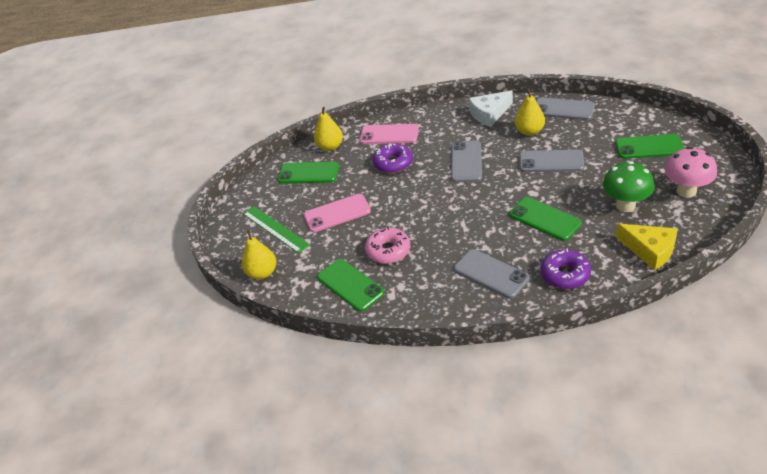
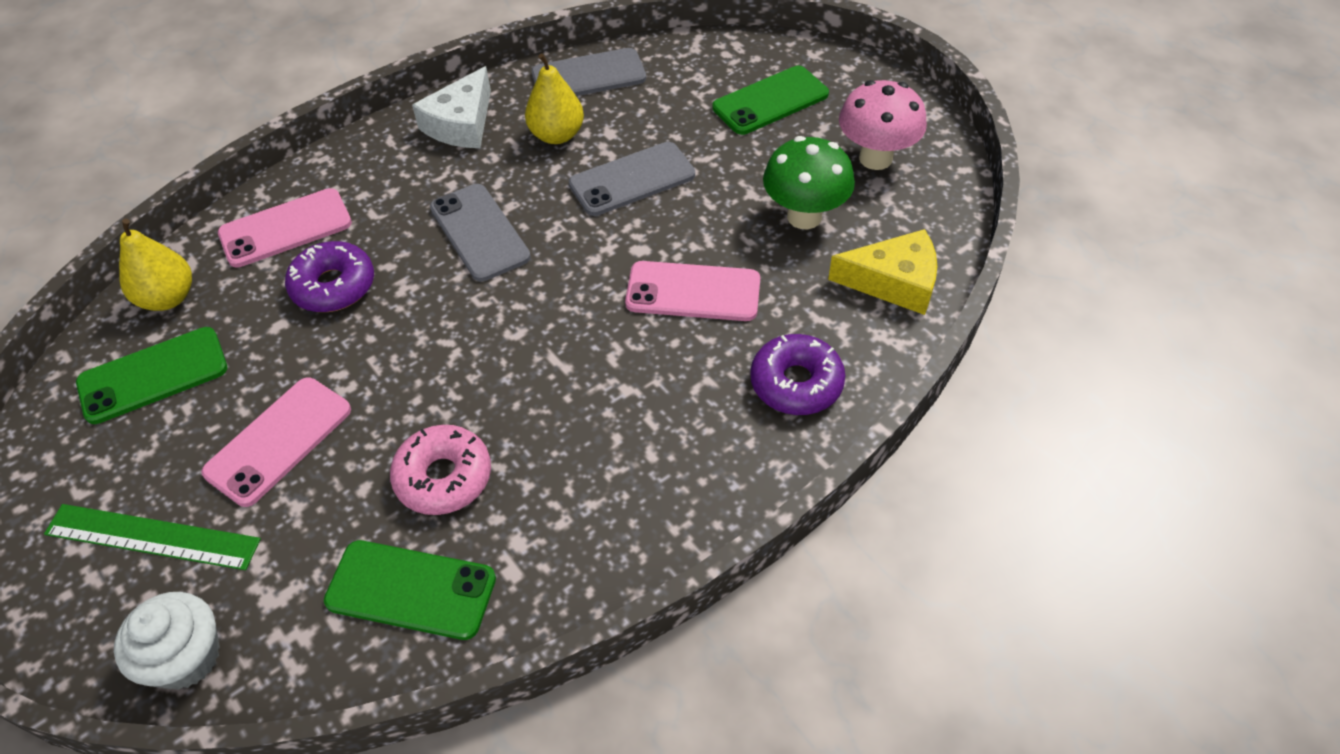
camera: 40 degrees left, 10 degrees up
(262, 273) = (186, 657): yellow pear -> white cupcake
(491, 274) = (671, 438): grey phone -> none
(544, 219) = (693, 292): green phone -> pink phone

